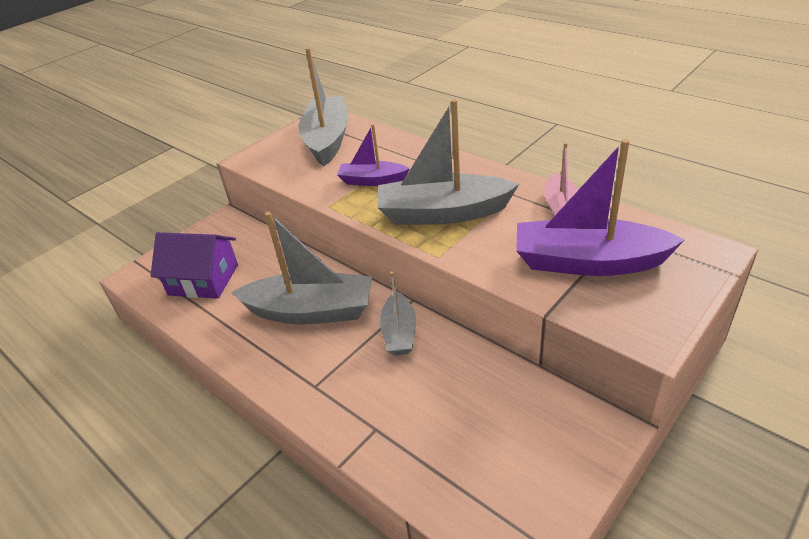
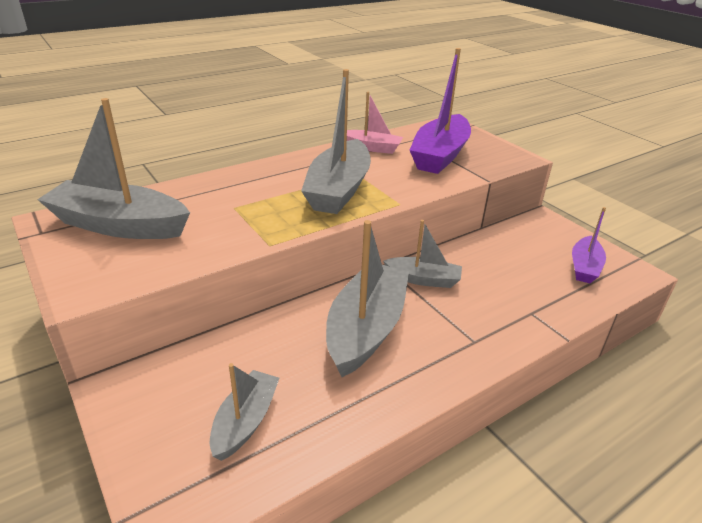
camera: 80 degrees left, 5 degrees down
(203, 280) = (245, 422): purple house -> grey boat
(372, 180) = (247, 212): purple boat -> purple boat (584, 267)

